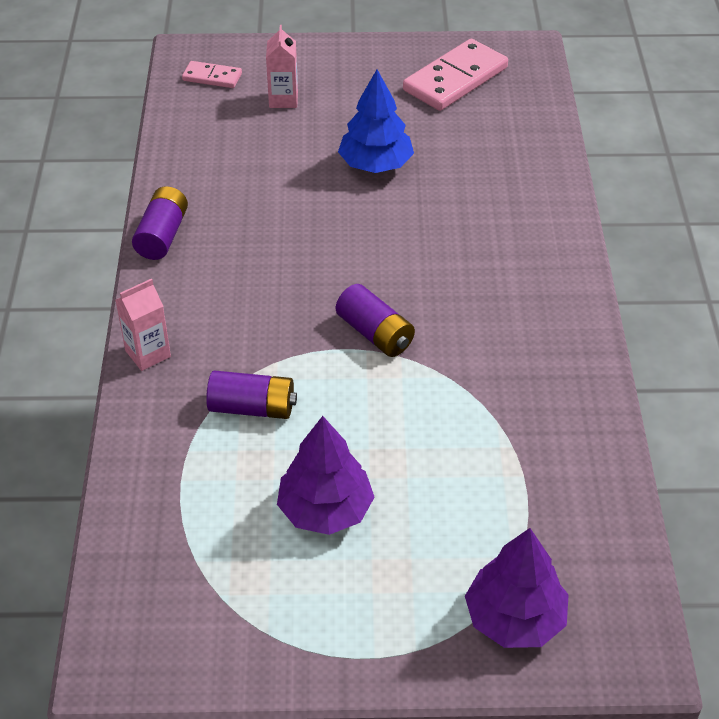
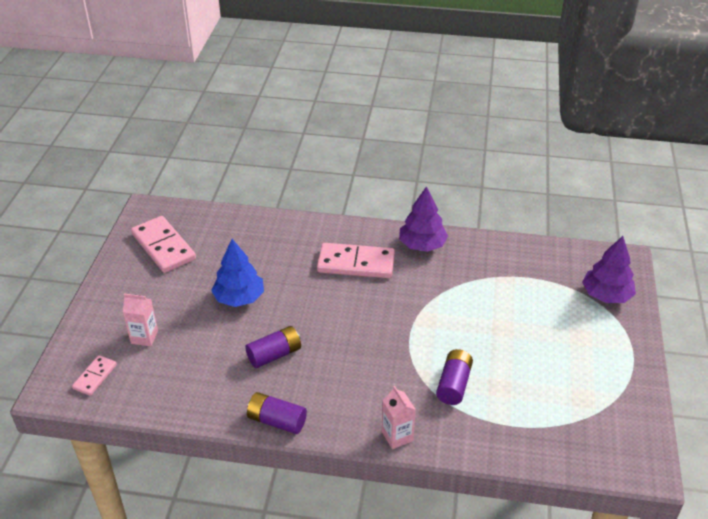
camera: 80 degrees left, 5 degrees down
(325, 509) = (535, 359): purple tree -> purple tree (422, 245)
(375, 333) = (399, 319): purple battery -> purple battery (274, 355)
(486, 271) = (356, 264): none -> pink domino

